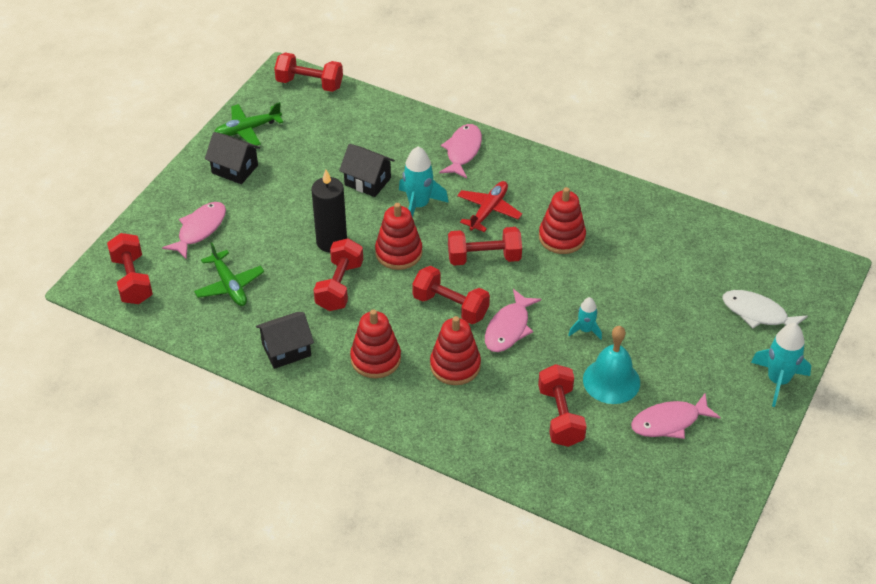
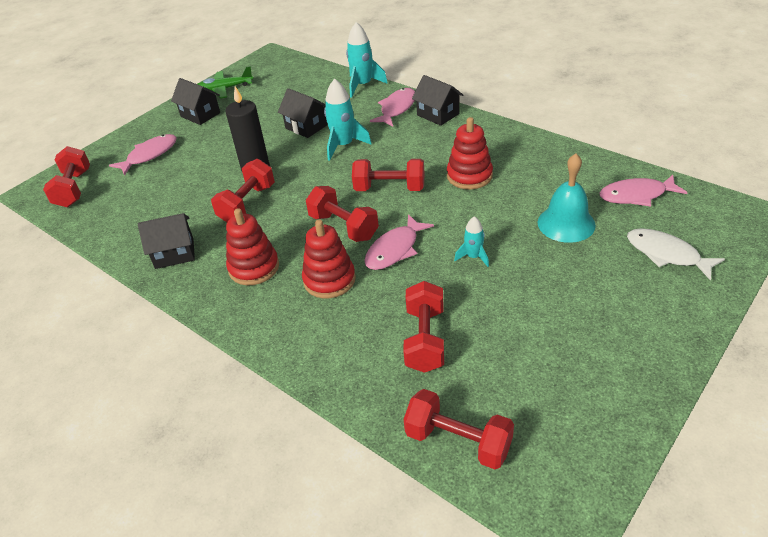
camera: 15 degrees right, 5 degrees down
(229, 285) = (151, 198): green plane -> none
(309, 84) = (287, 62): red dumbbell -> red dumbbell (458, 441)
(398, 253) = (312, 180): red stacking toy -> none
(488, 210) = (406, 152): red plane -> none
(510, 158) = (438, 114): none -> black house
(611, 381) = (490, 308): turquoise bell -> turquoise bell (566, 223)
(669, 422) = (549, 357): pink fish -> pink fish (636, 195)
(778, 380) = (685, 324): turquoise rocket -> turquoise rocket (363, 85)

